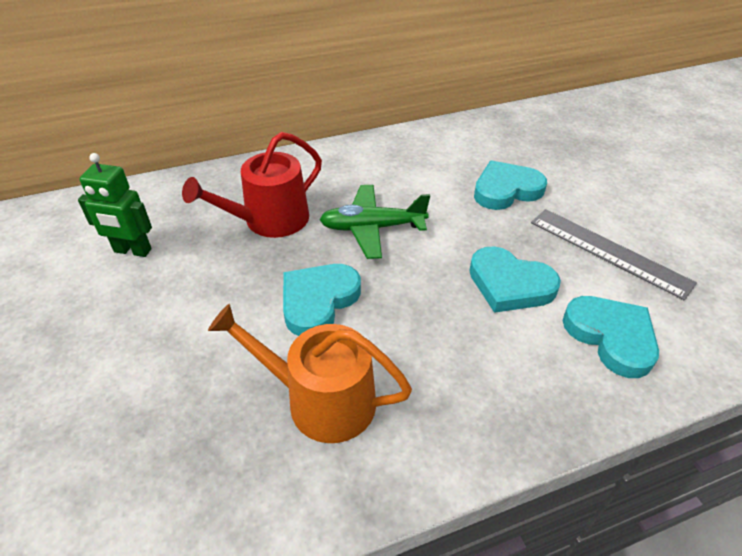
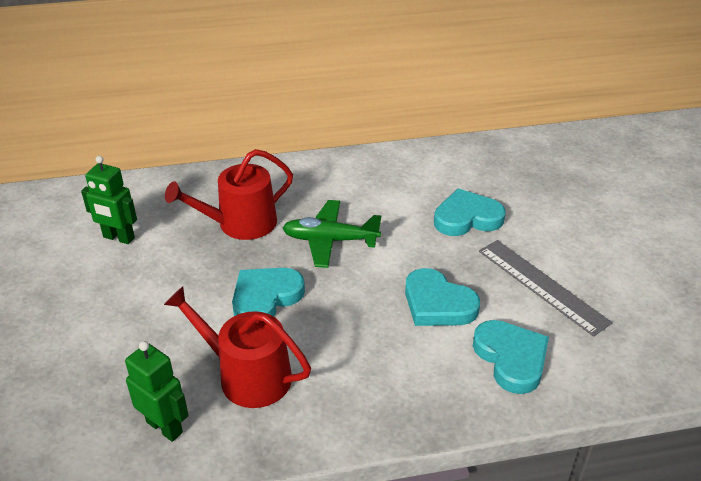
camera: 10 degrees right, 5 degrees down
(232, 487) = (165, 427): none -> green robot
(320, 400) = (247, 375): orange watering can -> red watering can

